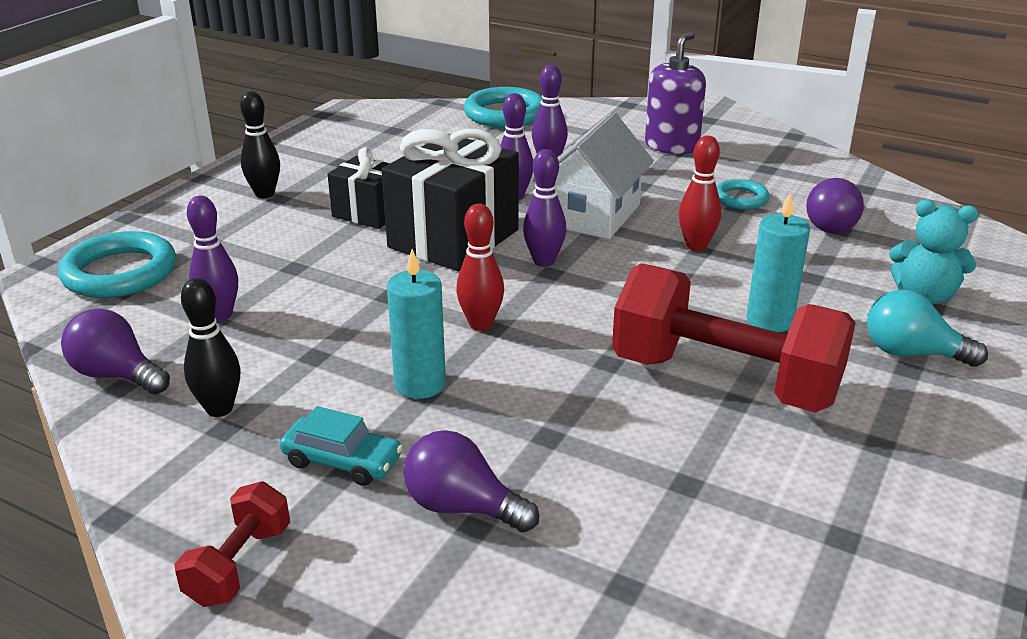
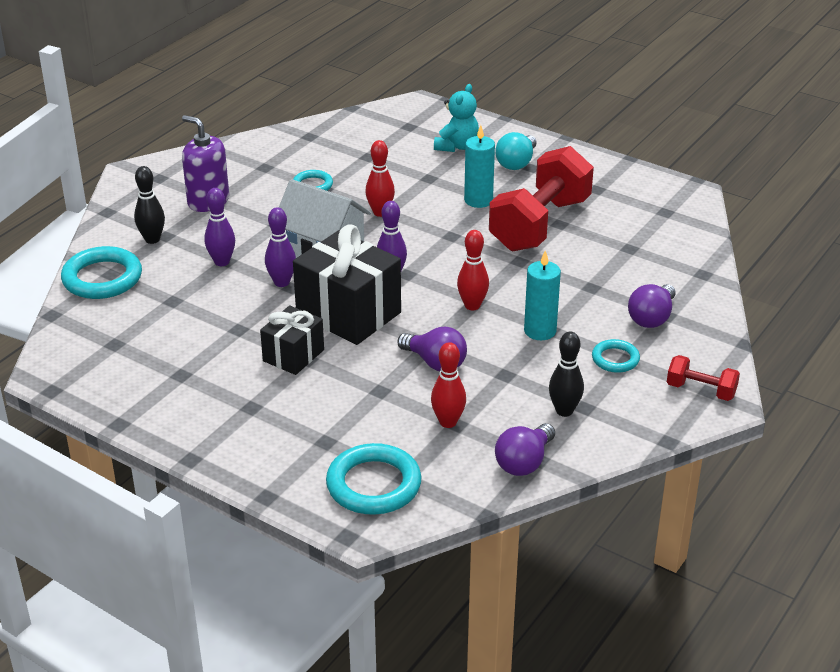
camera: 85 degrees left, 5 degrees up
(220, 315) = (448, 422): purple bowling pin -> red bowling pin
(264, 194) = (240, 416): black bowling pin -> black bowling pin (152, 239)
(342, 461) = (615, 359): turquoise car -> turquoise ring
(834, 225) = (361, 157): purple light bulb -> purple light bulb (435, 363)

